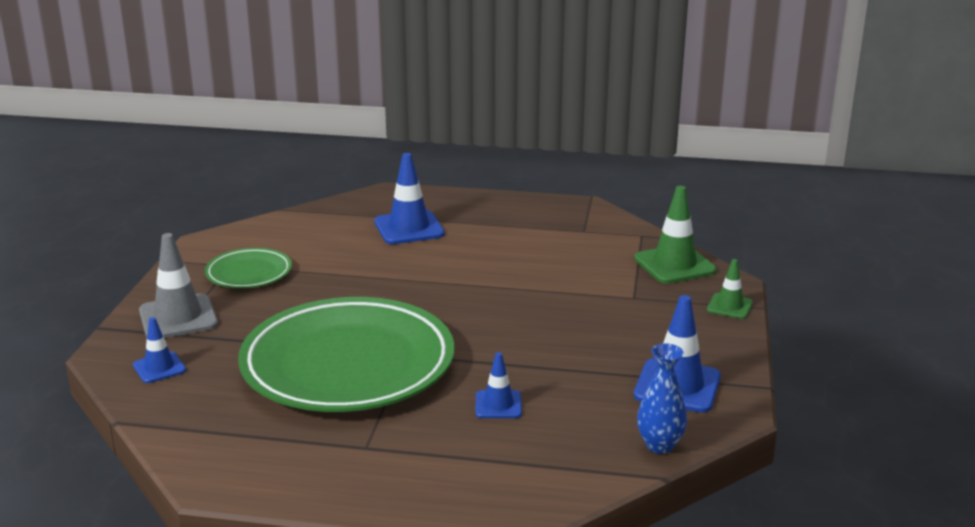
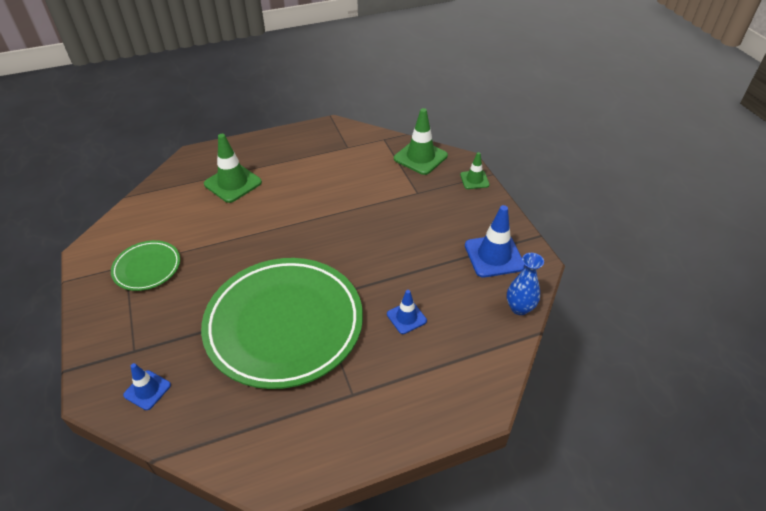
camera: 30 degrees left, 20 degrees up
(178, 317) = (124, 333): grey traffic cone -> none
(409, 228) = (233, 183): blue traffic cone -> green traffic cone

